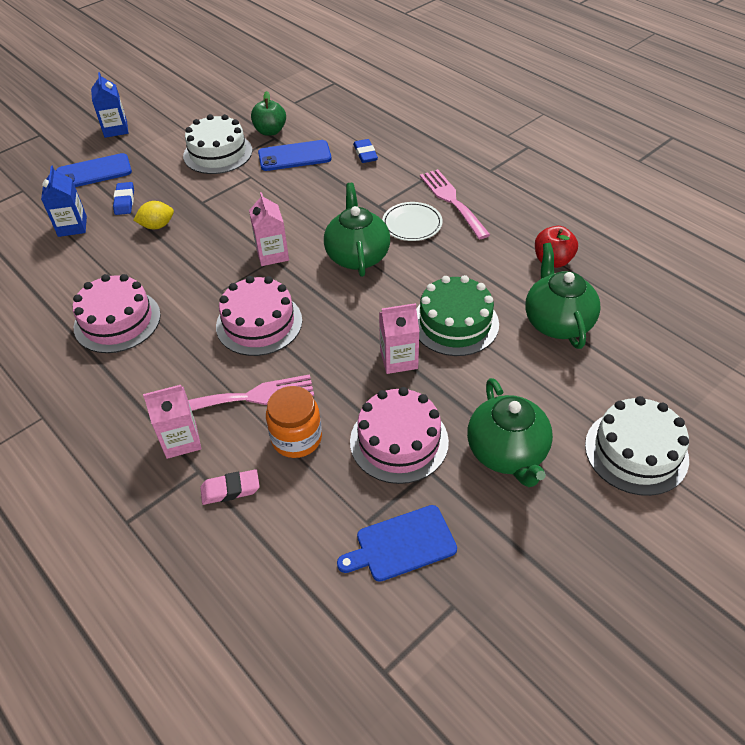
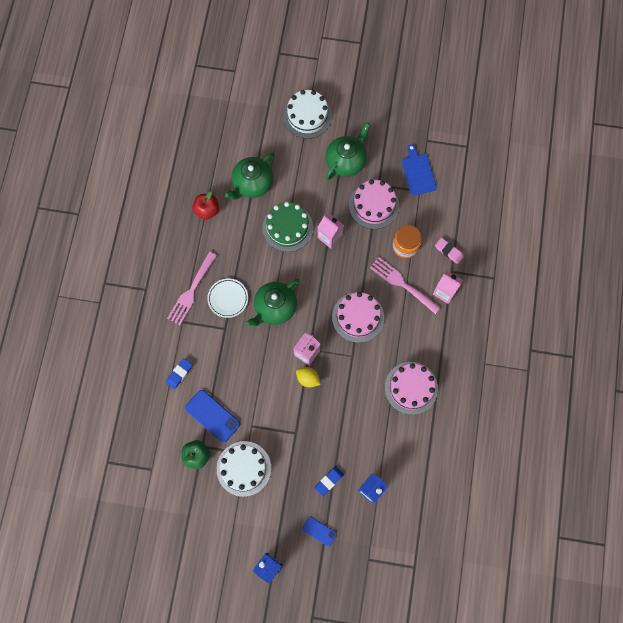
camera: 130 degrees left, 25 degrees up
(94, 172) = (319, 531): blue phone -> blue phone, size x0.58
(157, 226) = (333, 439): yellow lemon -> yellow lemon (308, 379)
(401, 544) = (418, 172): blue cutting board -> blue cutting board turned 135 degrees counterclockwise

